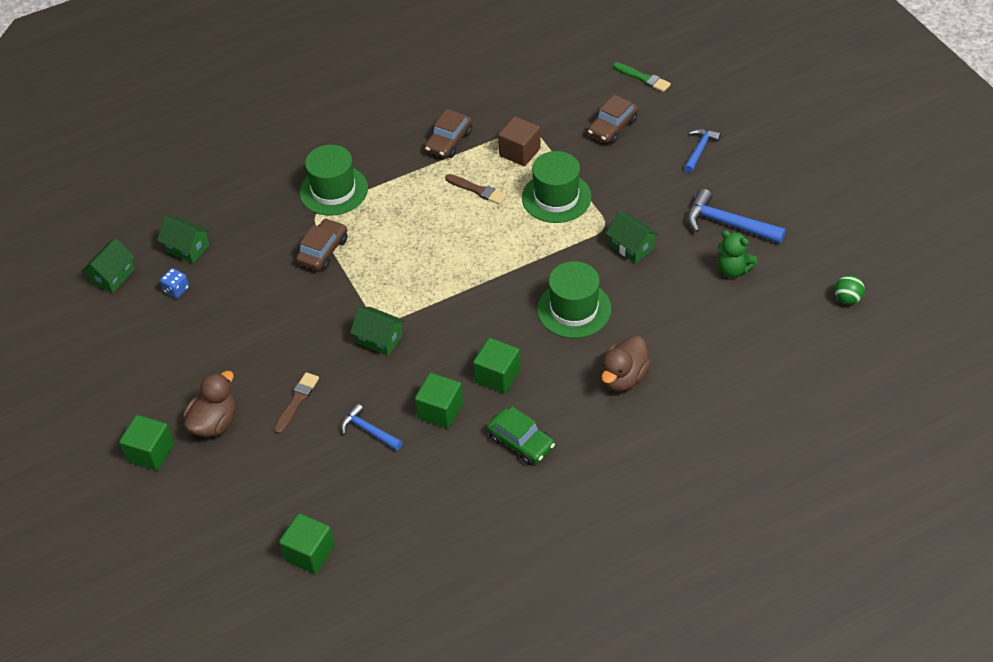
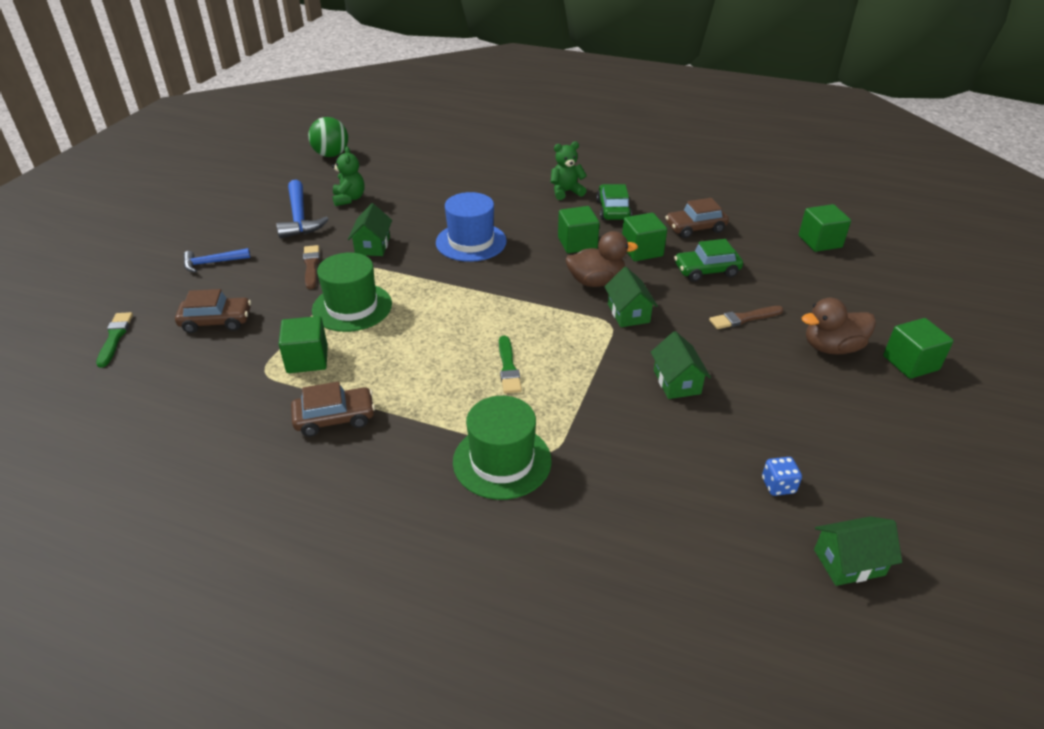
camera: 135 degrees left, 10 degrees down
(187, 248) = (726, 525): green house -> green house (677, 382)
(323, 251) = (588, 410): brown car -> brown car (695, 228)
(368, 431) = (706, 271): blue hammer -> green car
(402, 239) = (508, 367): none -> green brush
(477, 190) = (391, 357): brown brush -> brown brush (311, 266)
(520, 152) = (307, 359): brown cube -> green cube
(574, 309) = (471, 242): green hat -> blue hat
(589, 431) = (566, 192): none -> green teddy bear
(623, 378) = (505, 198): brown duck -> brown duck (596, 282)
(847, 299) = (331, 155): green ball -> green ball, size x1.62

